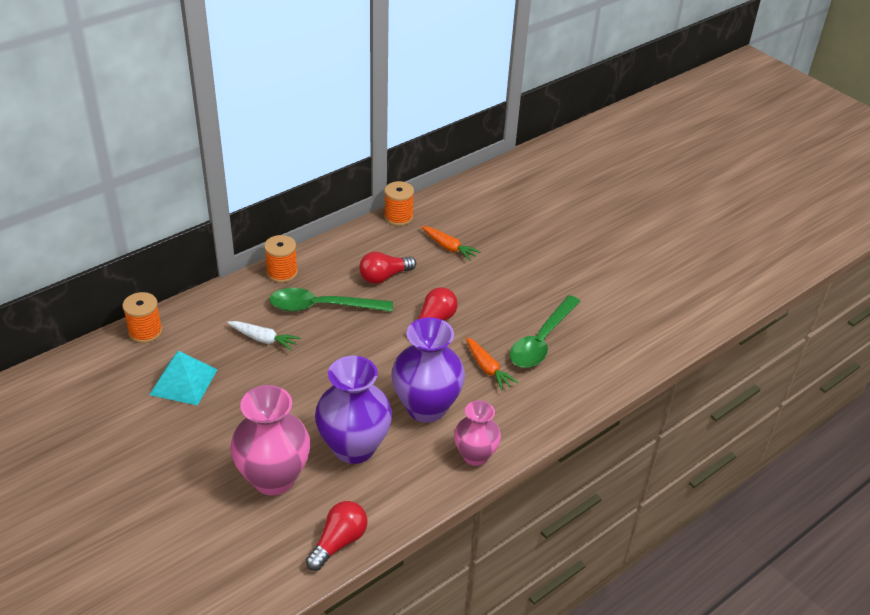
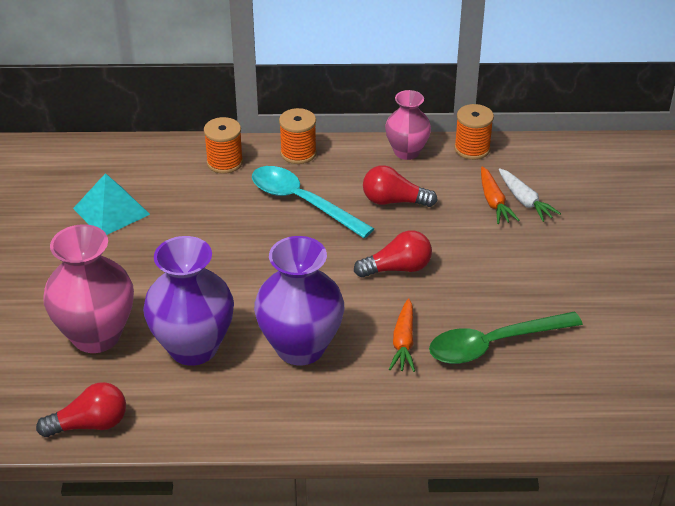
camera: 40 degrees right, 0 degrees up
(145, 332) = (125, 152): orange spool -> orange spool (225, 162)
(263, 339) = (217, 207): white carrot -> white carrot (524, 201)
(322, 307) = (302, 202): green spoon -> turquoise spoon
(475, 455) = (298, 420): pink vase -> pink vase (407, 152)

